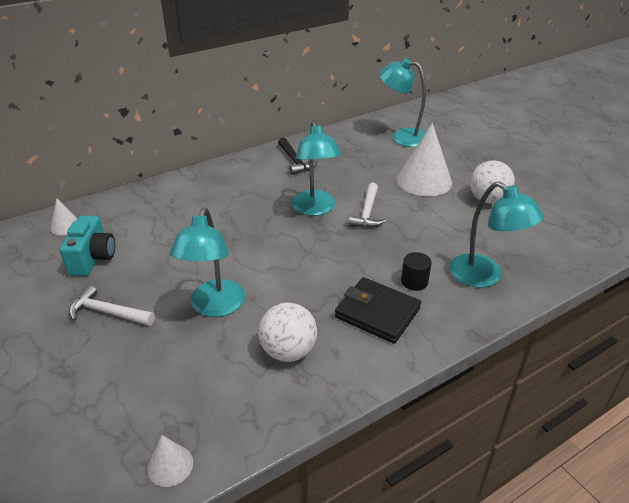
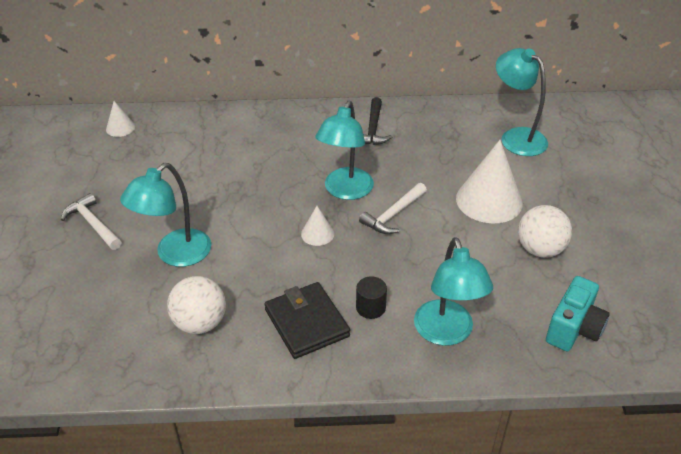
camera: 30 degrees right, 5 degrees up
(93, 259) = (118, 168): turquoise camera -> turquoise camera (573, 329)
(170, 465) = (41, 373): white cone -> white cone (317, 234)

